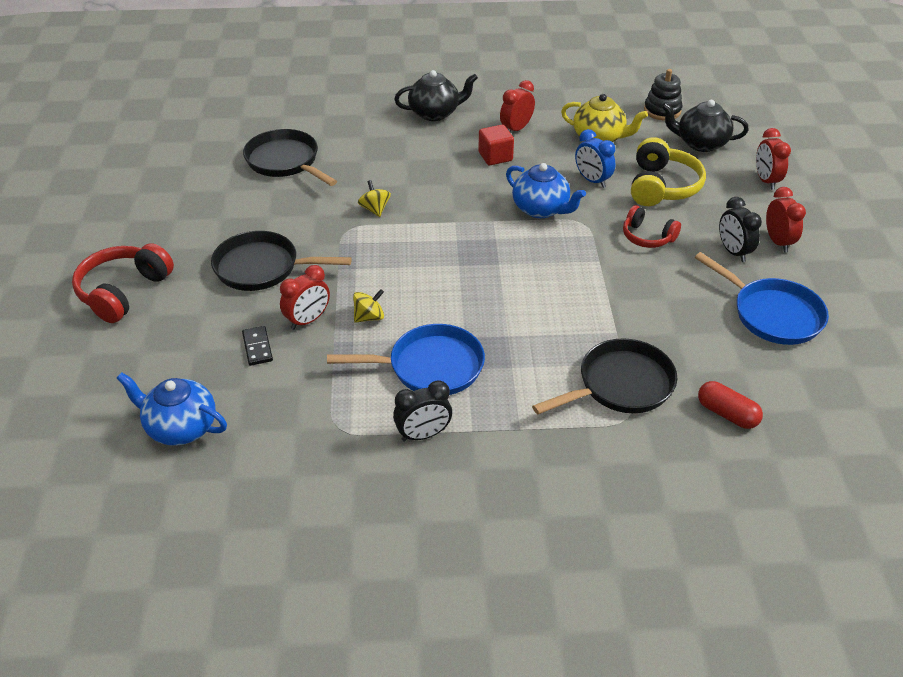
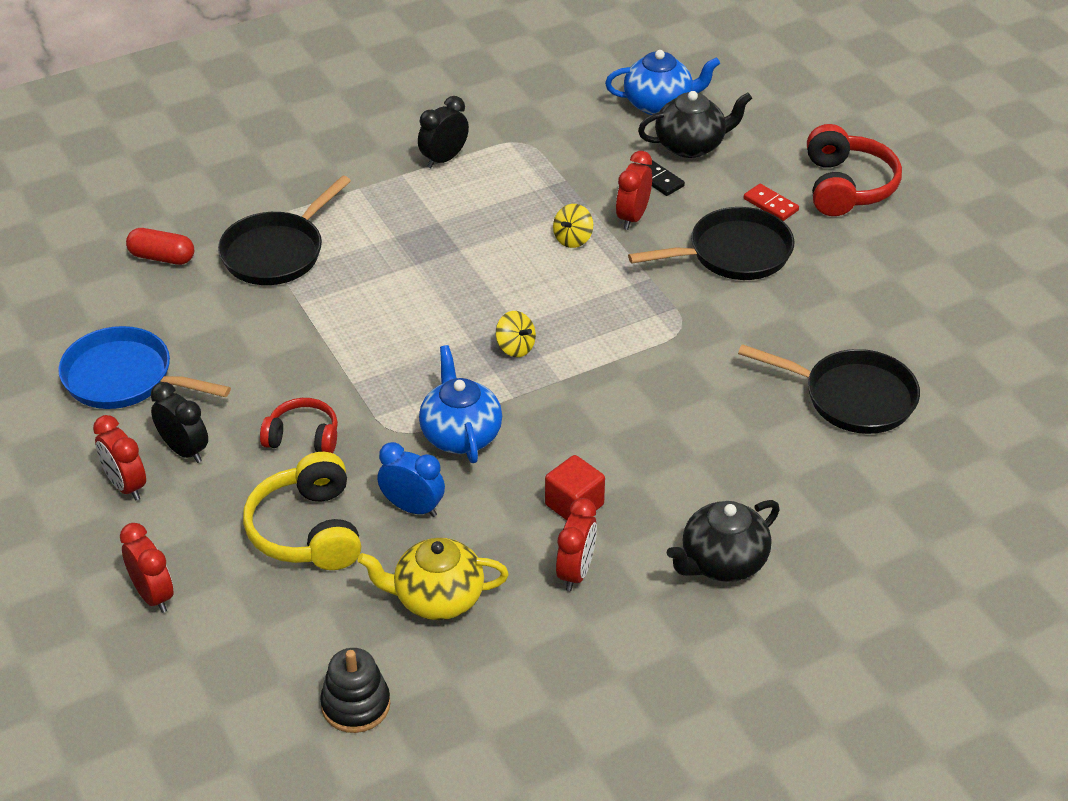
camera: 155 degrees right, 0 degrees up
(195, 296) = (770, 205): none -> red domino
(375, 209) = (672, 365): yellow spinning top -> yellow spinning top (515, 347)
(429, 367) = (476, 212): blue pan -> none
(541, 209) = (460, 435): blue teapot -> blue teapot turned 60 degrees clockwise
(700, 143) = (270, 644): black teapot -> black teapot (691, 145)

